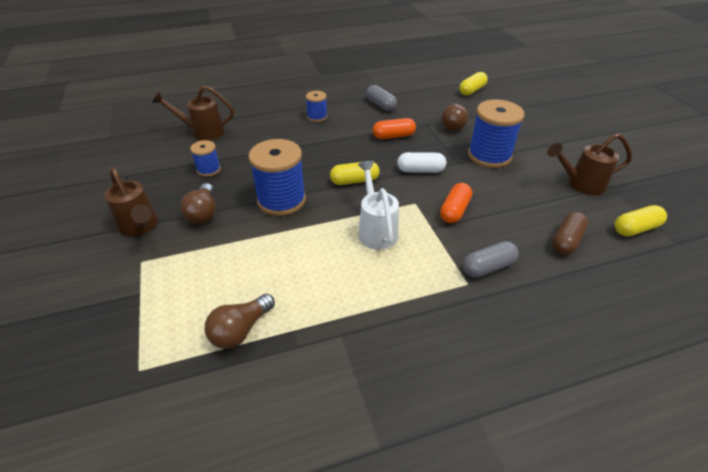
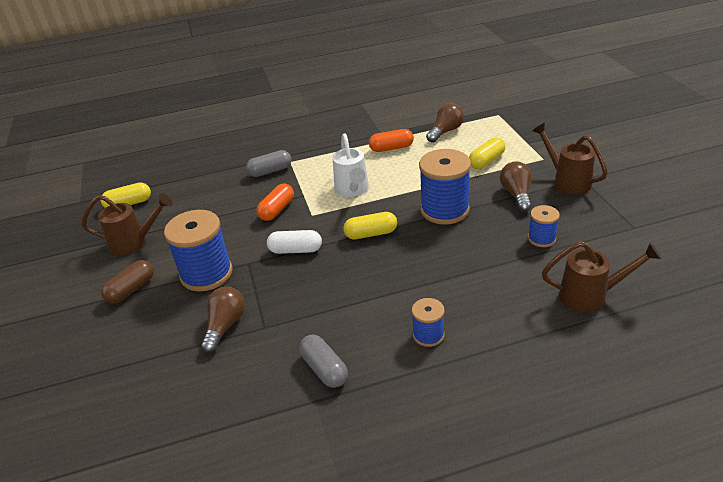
camera: 175 degrees left, 5 degrees down
(393, 136) = (316, 300): orange capsule -> orange capsule (391, 148)
(472, 90) = (148, 419): yellow capsule -> yellow capsule (486, 161)
(566, 241) = (195, 191): brown capsule -> brown capsule (131, 289)

